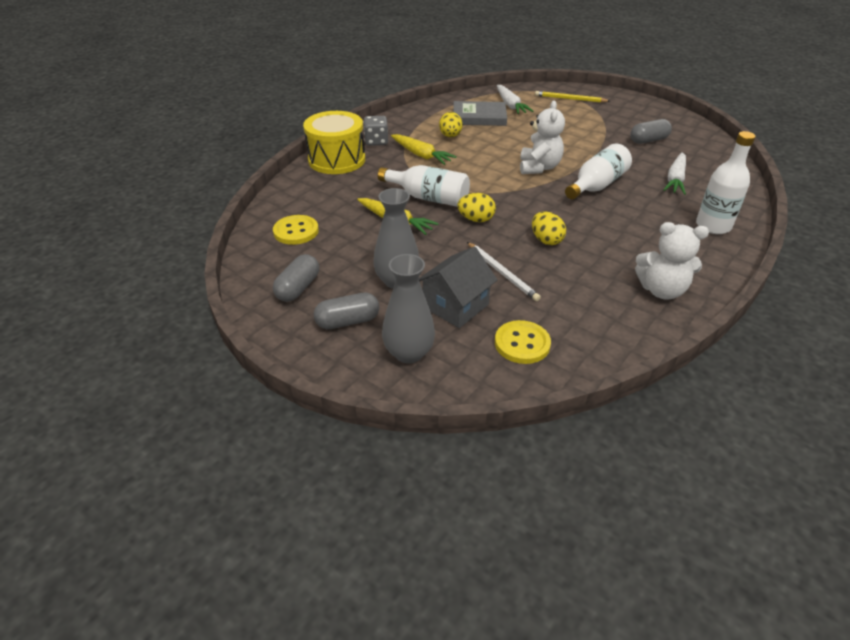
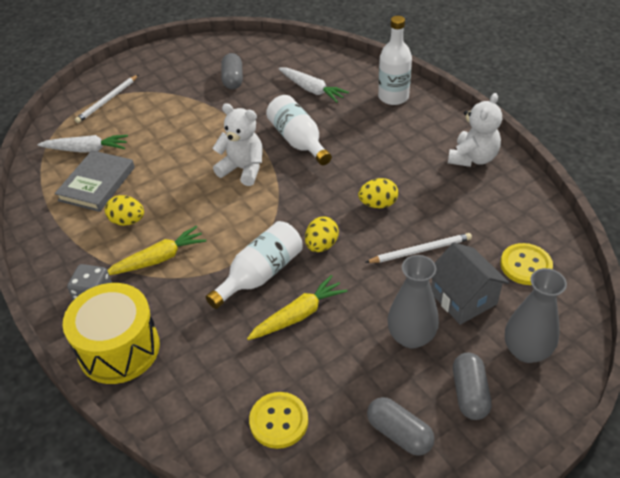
camera: 70 degrees left, 5 degrees up
(570, 99) = (107, 100): yellow pencil -> white pencil

